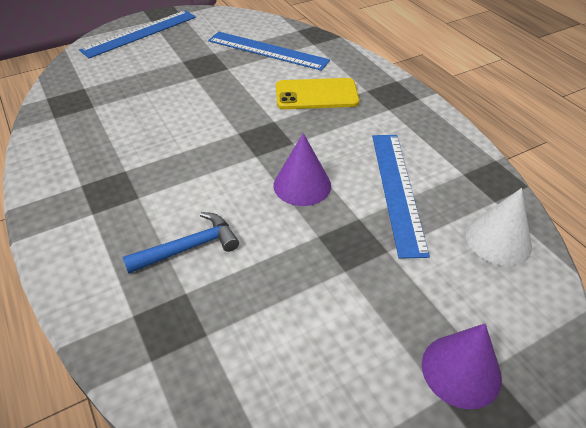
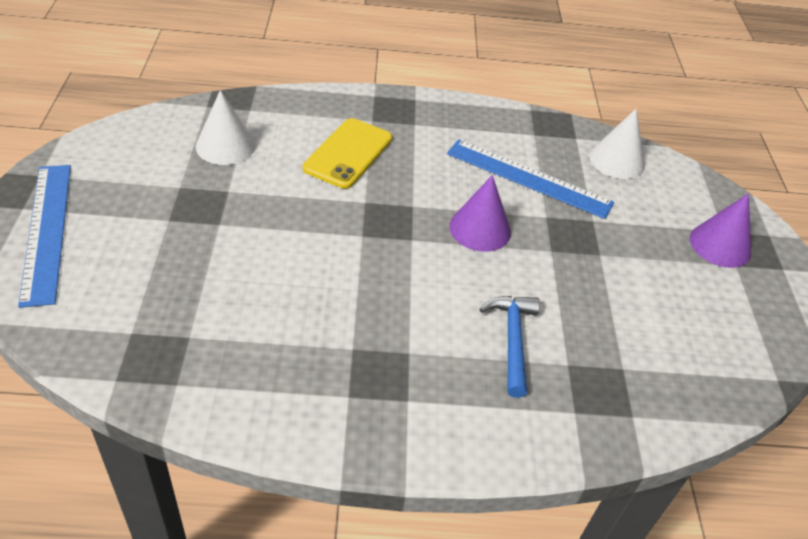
camera: 65 degrees left, 0 degrees up
(267, 50) = (225, 146): blue ruler -> white cone

